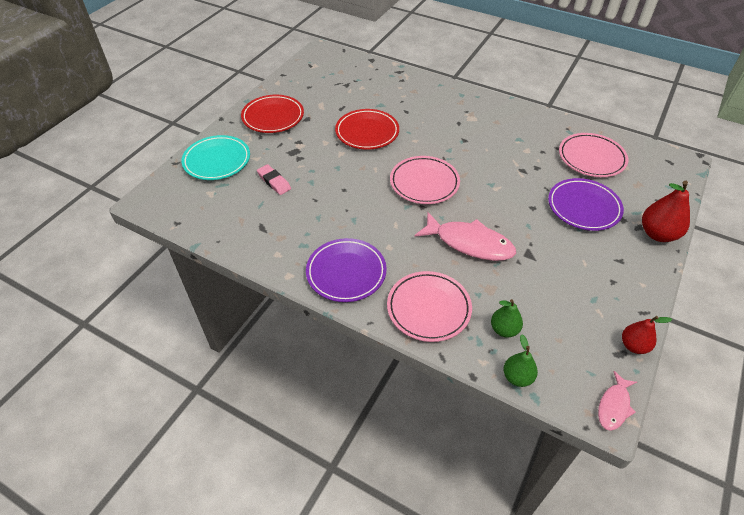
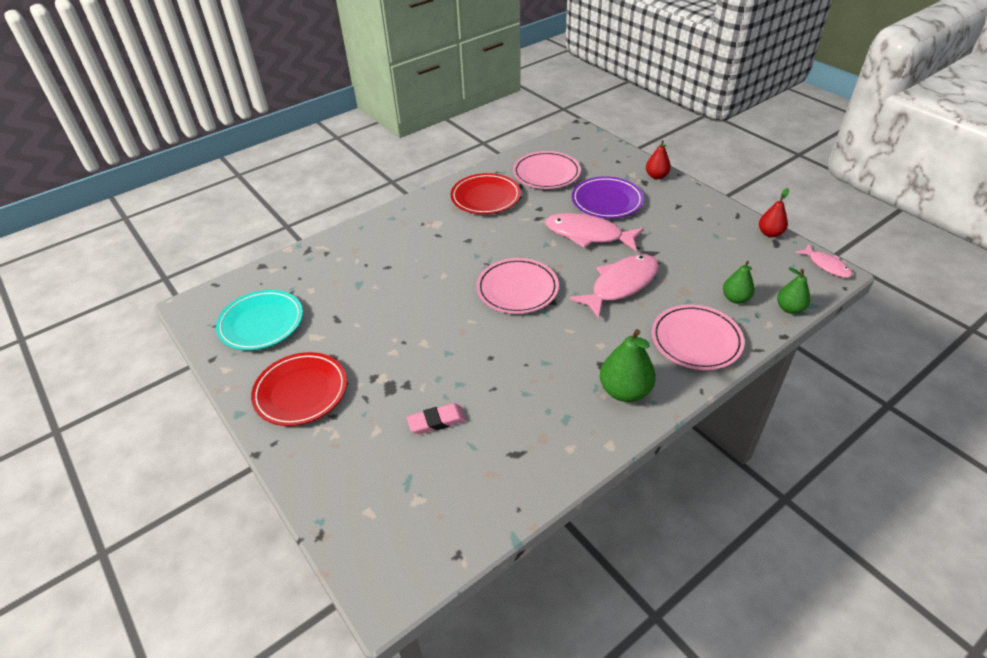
camera: 65 degrees left, 5 degrees down
(217, 161) = (351, 478): turquoise plate -> turquoise plate (261, 323)
(346, 272) = (625, 391): purple plate -> green pear
(367, 132) = (401, 309): red plate -> red plate (485, 197)
(523, 206) = (588, 235): none -> pink fish
(658, 234) = (656, 176): red pear -> red pear, size x0.63

